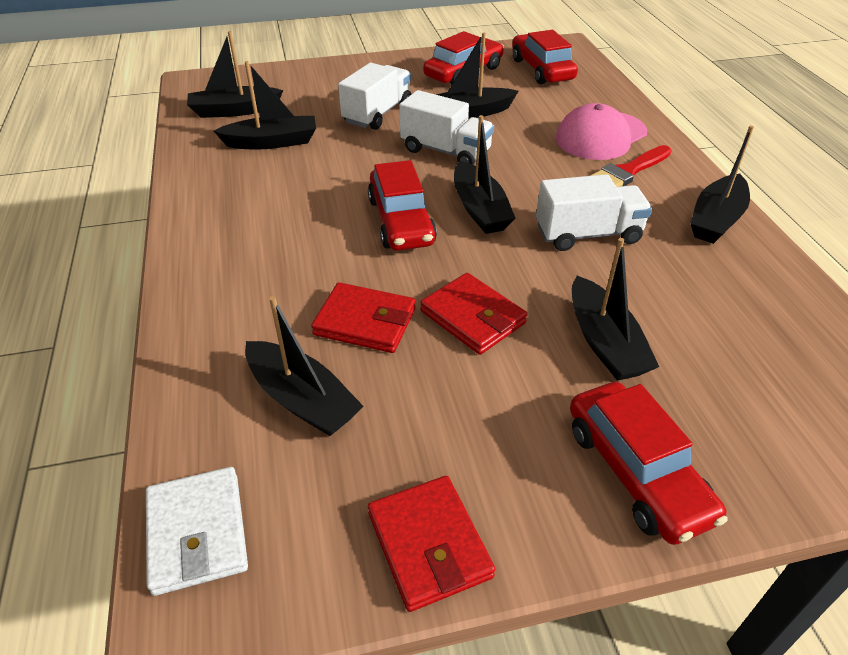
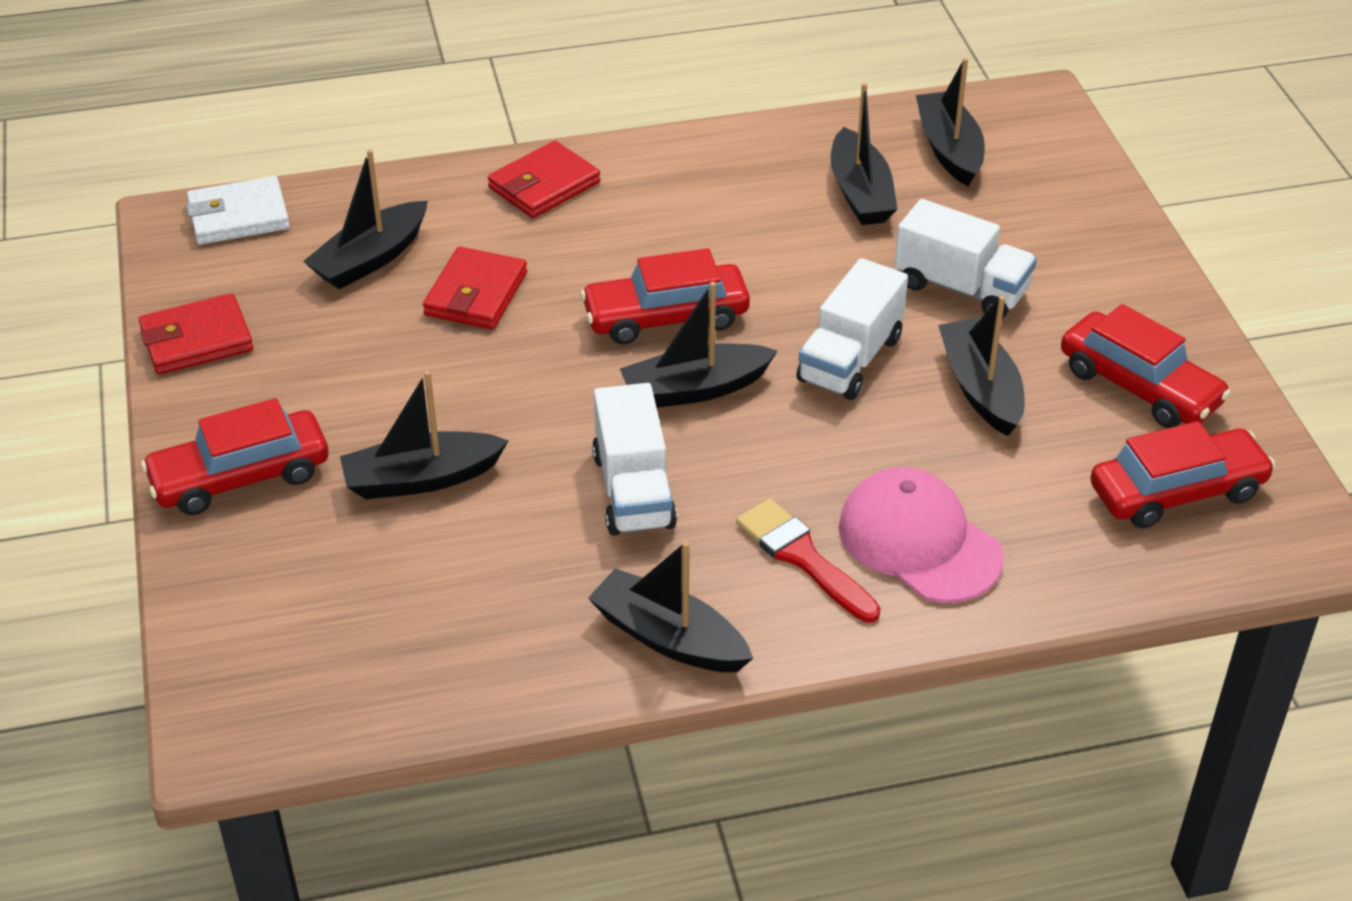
camera: 90 degrees right, 0 degrees up
(472, 317) = (475, 375): red wallet -> red wallet (544, 185)

